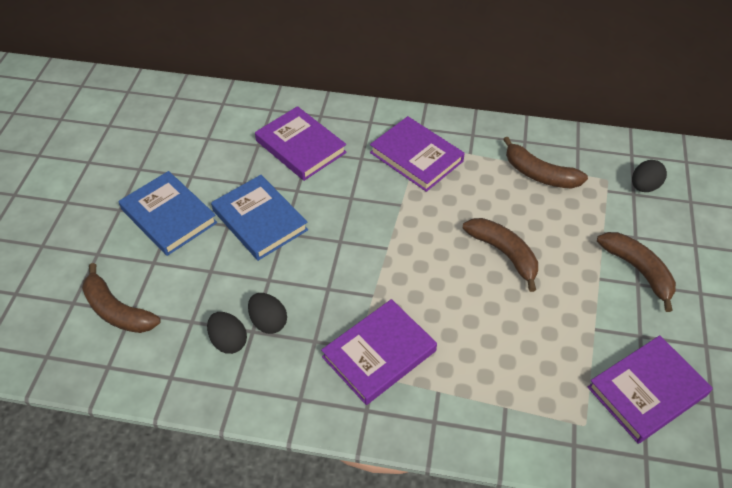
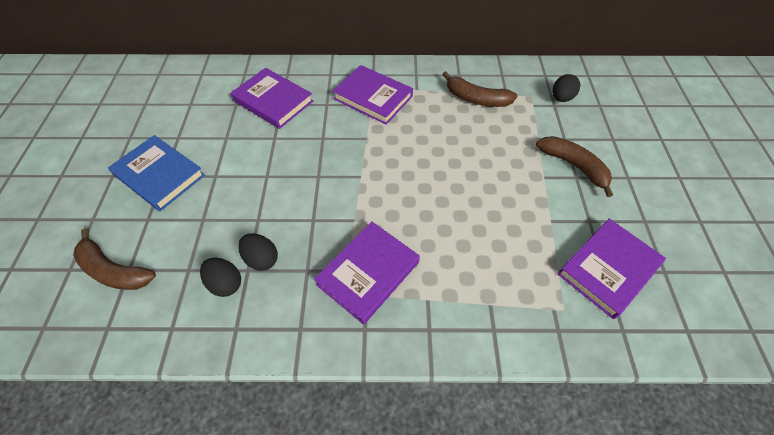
camera: 10 degrees left, 5 degrees up
(260, 220) = (244, 168): blue book -> none
(504, 253) = (461, 167): brown banana -> none

